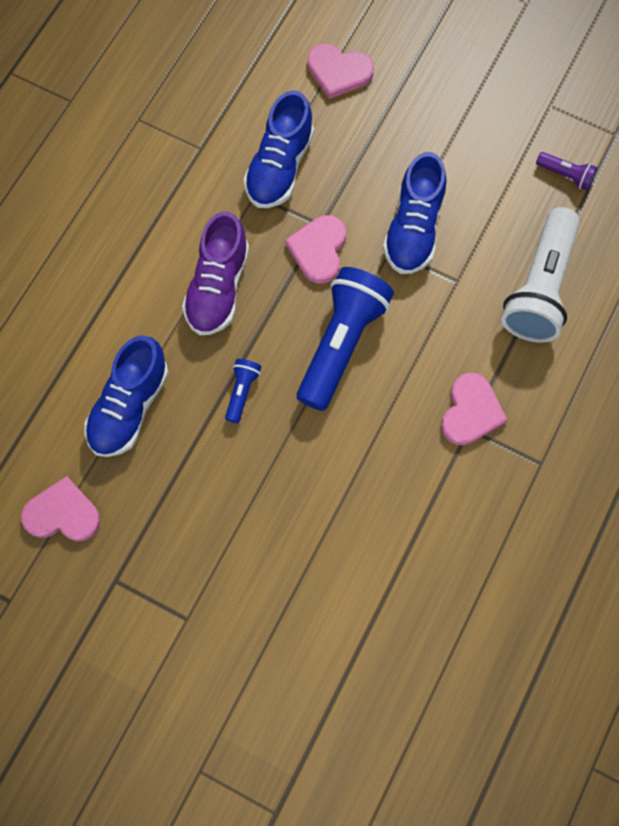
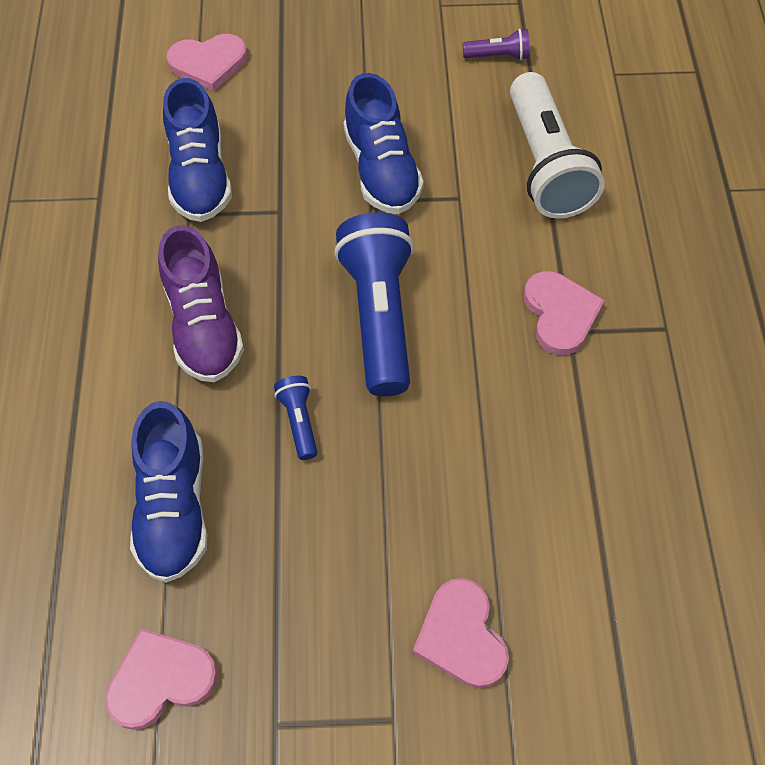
camera: 30 degrees left, 10 degrees down
(318, 250) = (293, 235): pink heart -> pink heart (461, 636)

